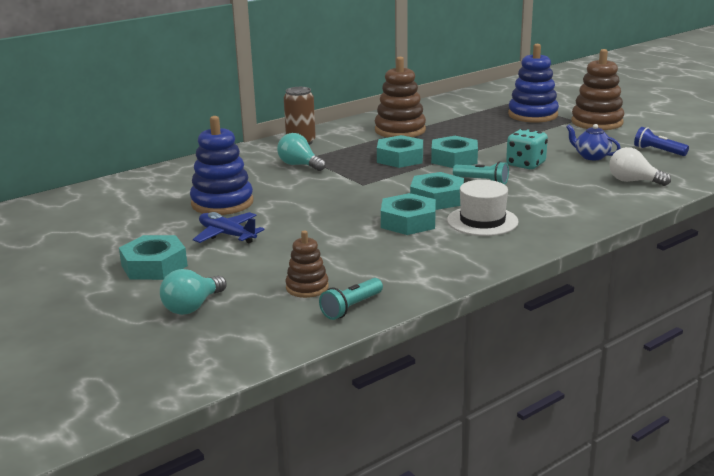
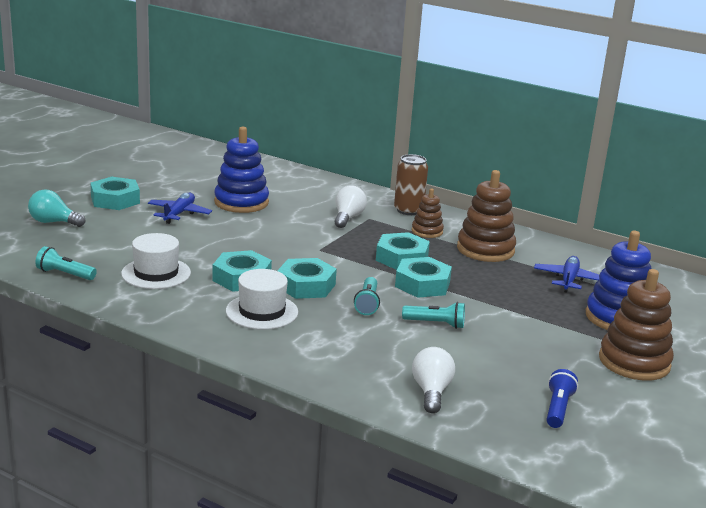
camera: 65 degrees right, 0 degrees up
(299, 165) = (348, 218): turquoise light bulb -> white light bulb
(307, 287) = (95, 254): brown stacking toy -> brown stacking toy (427, 231)
(376, 259) = (156, 273): none -> white hat
(467, 117) = (568, 280): none -> blue plane
(526, 164) = (436, 324): turquoise dice -> turquoise flashlight
(591, 156) = (496, 362): blue teapot -> none

